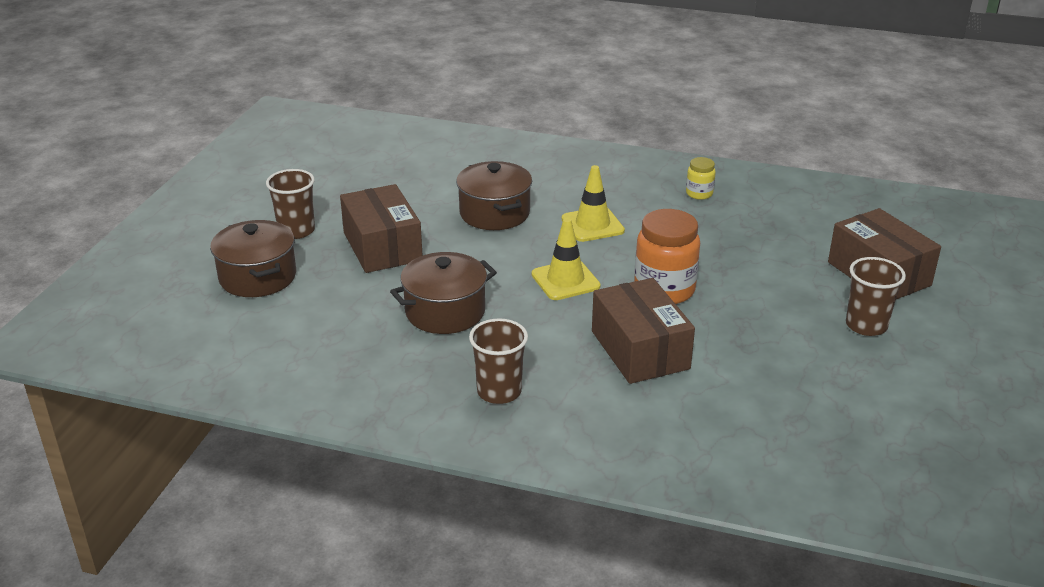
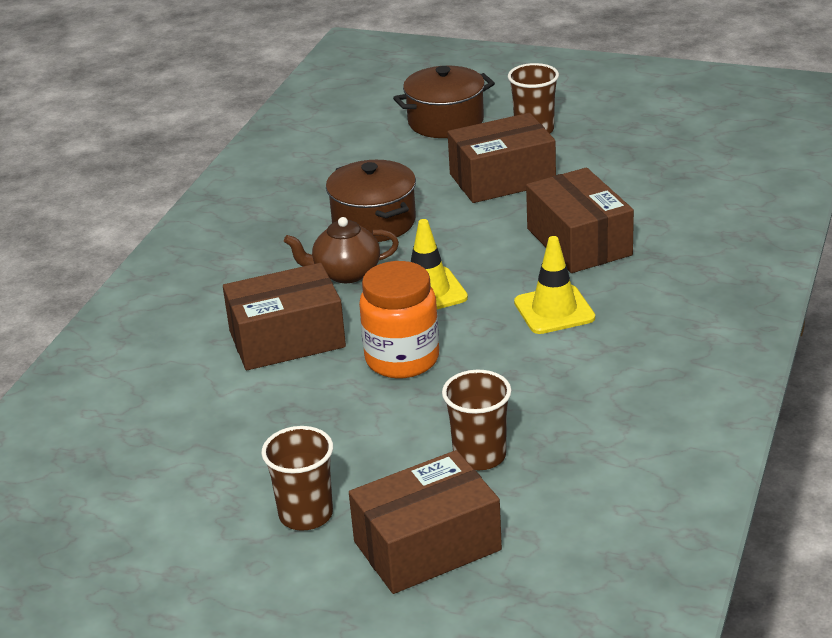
camera: 95 degrees right, 0 degrees up
(494, 213) = (579, 242): brown pot -> brown box
(499, 391) = (236, 257): brown cup -> brown cup (479, 456)
(533, 324) = (345, 273): none -> brown teapot
(699, 193) = (646, 399): yellow jar -> none

